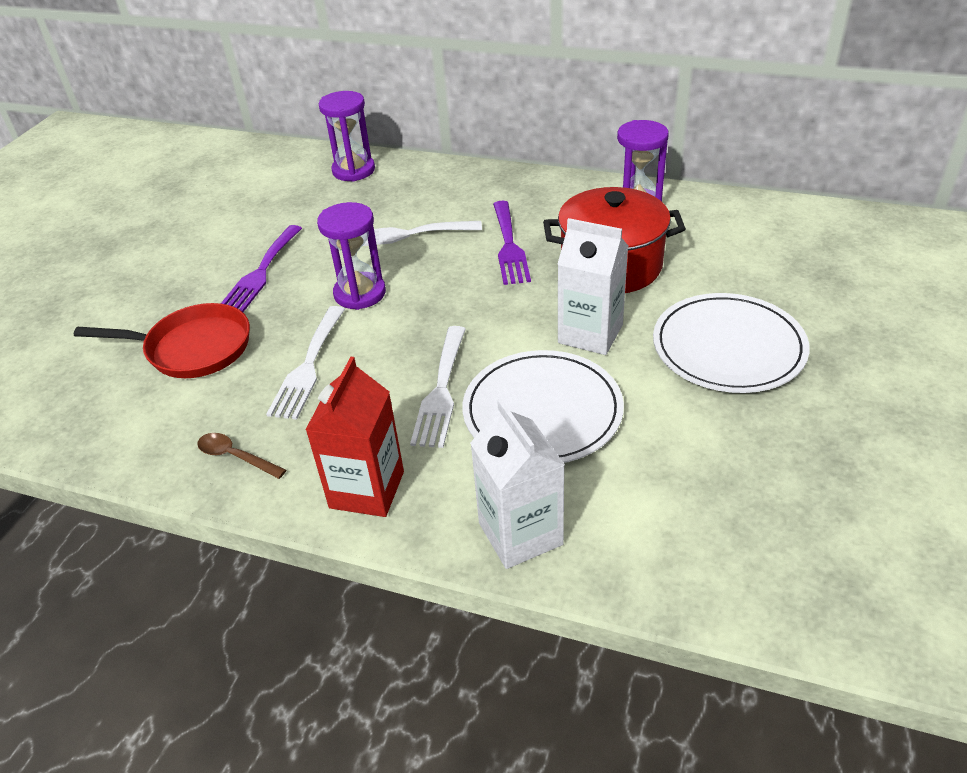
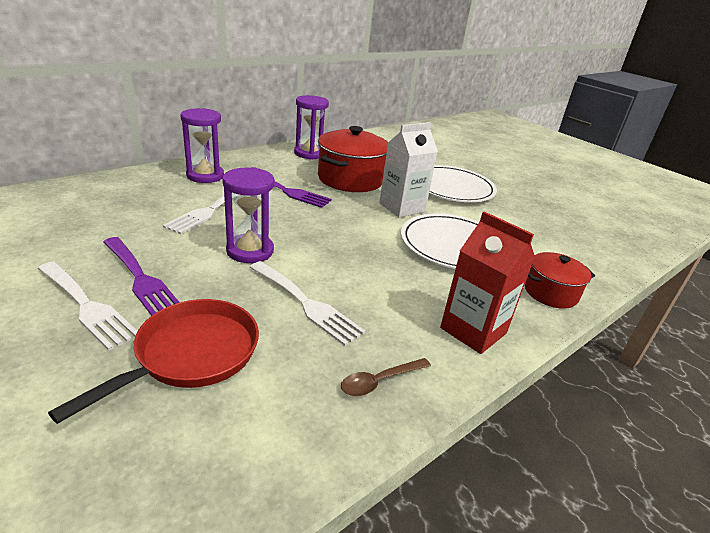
camera: 65 degrees left, 10 degrees down
(353, 170) = (85, 193): purple hourglass -> purple hourglass (205, 176)
(441, 391) = (400, 266): white fork -> white fork (87, 306)
(520, 534) = (550, 293): white carton -> red pot

